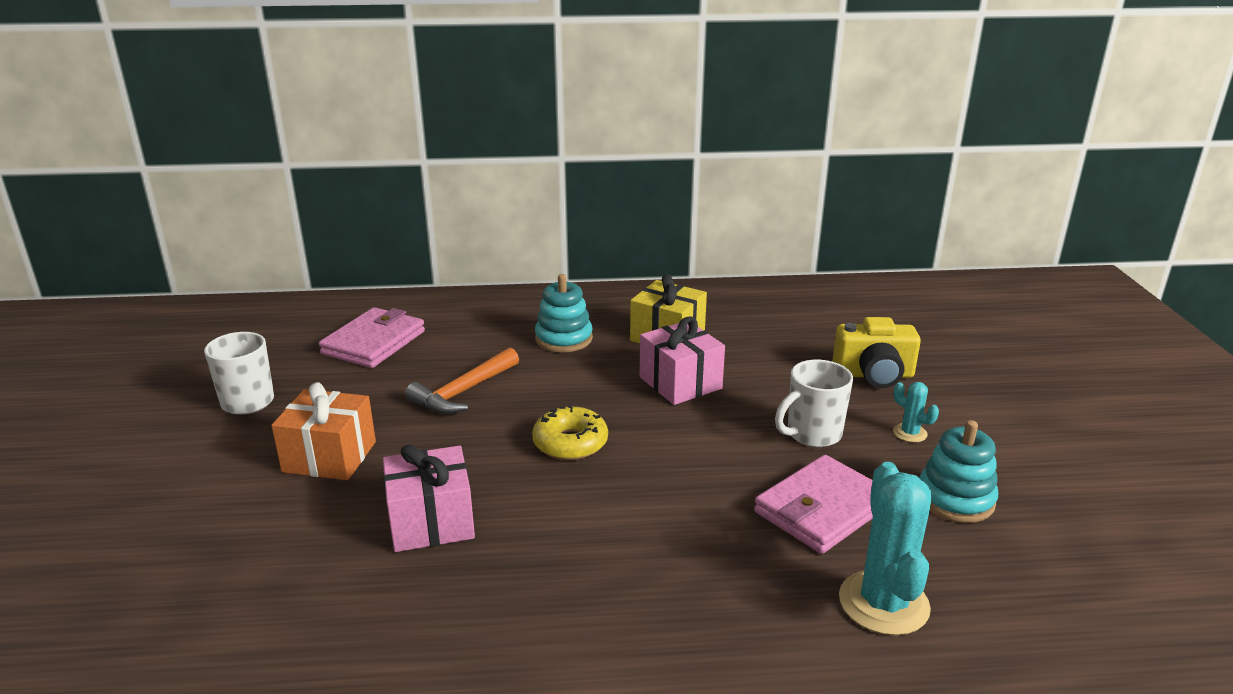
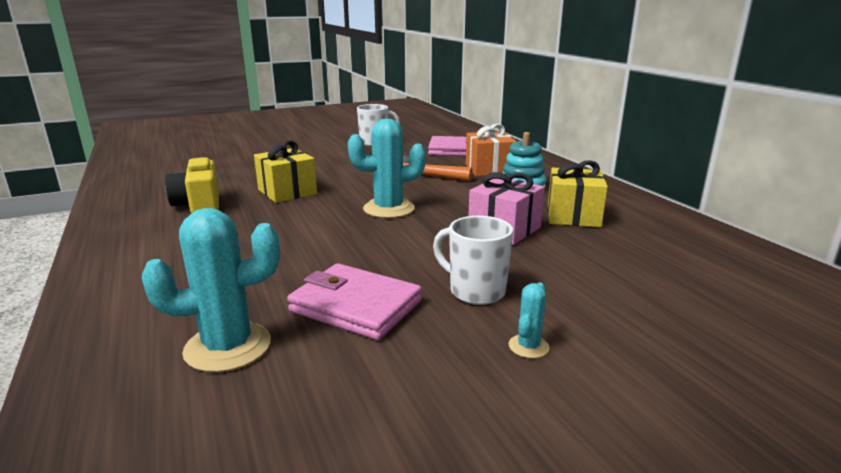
camera: 70 degrees right, 5 degrees down
(329, 457) = (336, 164): orange gift -> orange gift (489, 169)
(431, 522) = (287, 192): pink gift -> yellow gift
(570, 443) = (388, 209): yellow donut -> turquoise cactus
(874, 375) = (633, 316): yellow camera -> yellow camera (199, 205)
(955, 499) = (414, 384): turquoise stacking toy -> none

